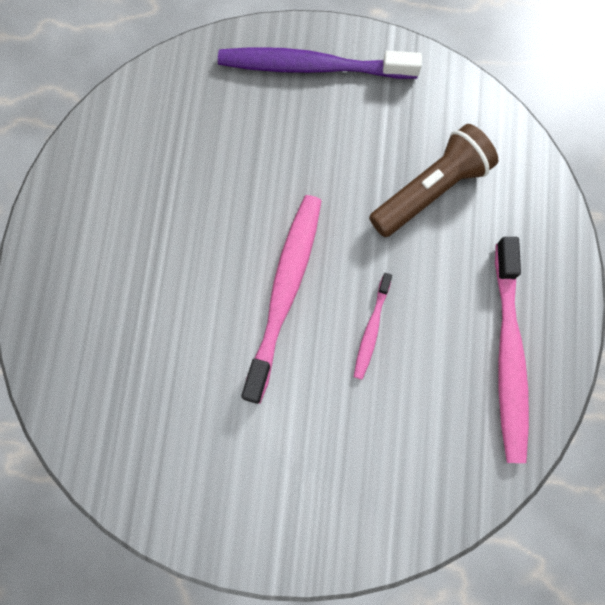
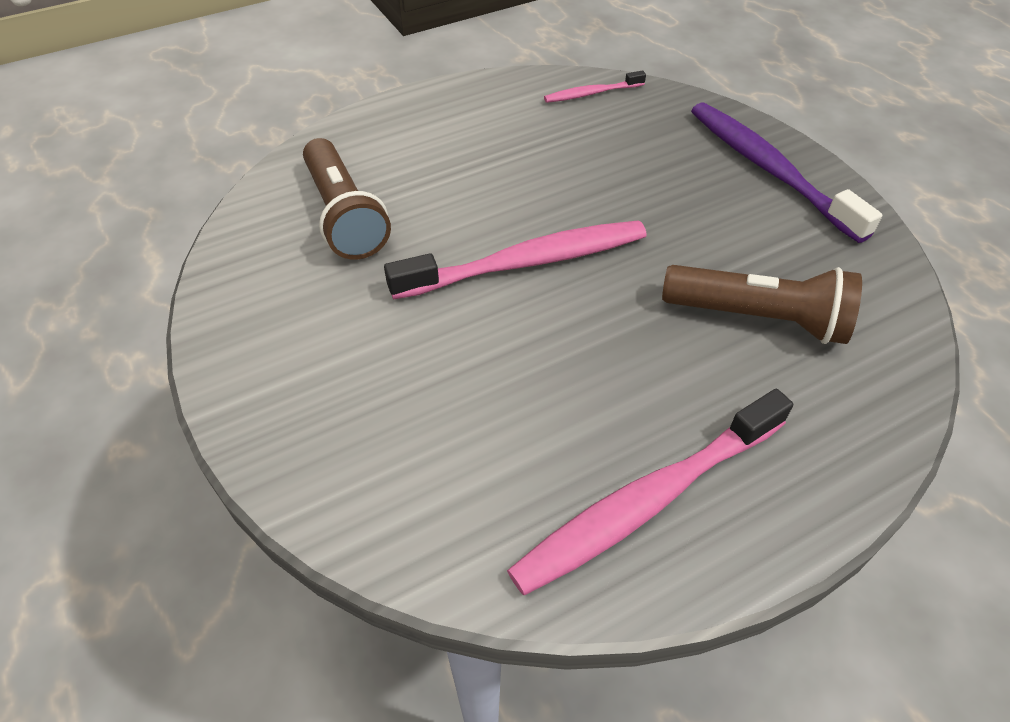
camera: 55 degrees right, 25 degrees down
(142, 387) = (344, 215): none -> brown flashlight
(371, 329) = (553, 350): pink toothbrush -> pink toothbrush (591, 93)

